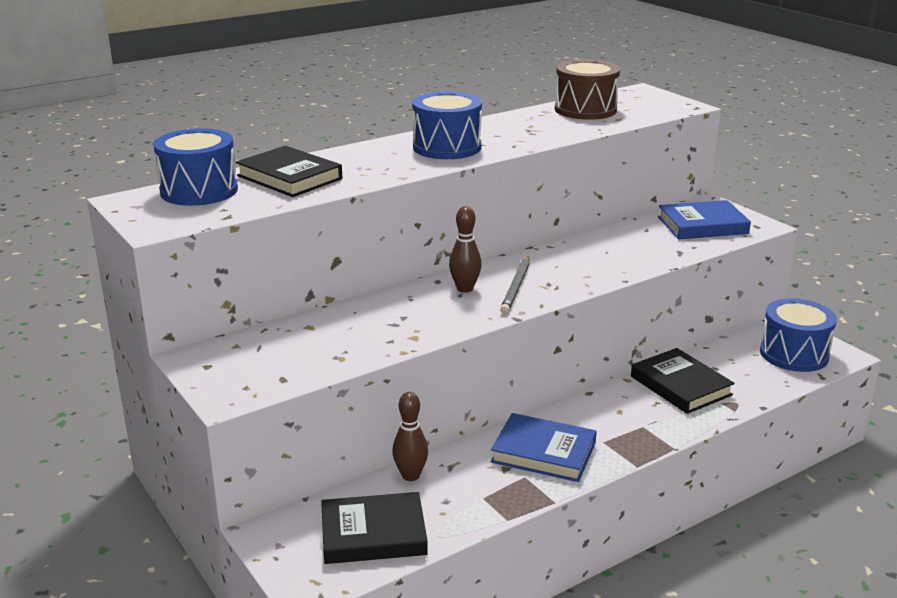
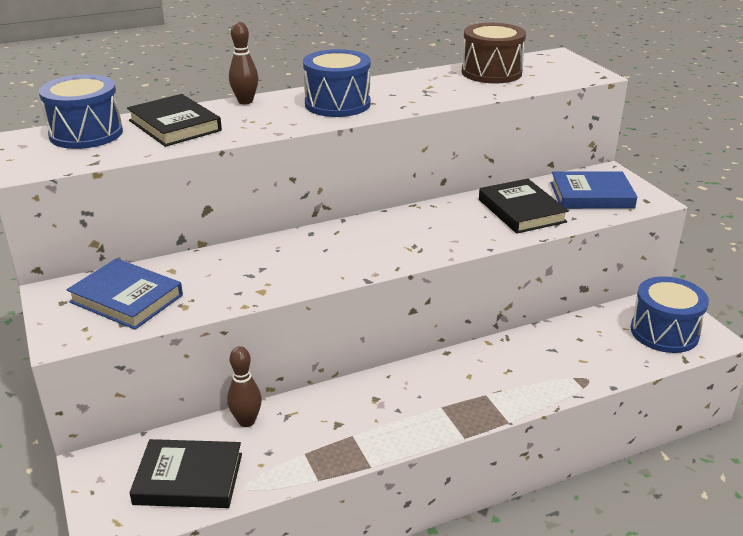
camera: 10 degrees right, 5 degrees up
(465, 289) = (332, 244): brown bowling pin -> brown bowling pin (245, 101)
(516, 287) = (381, 246): grey pencil -> none
(543, 452) = (379, 412): blue book -> blue book (126, 298)
(680, 386) = (538, 355): black book -> black book (521, 211)

